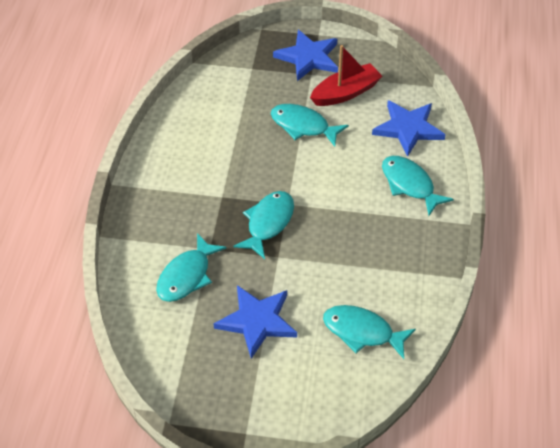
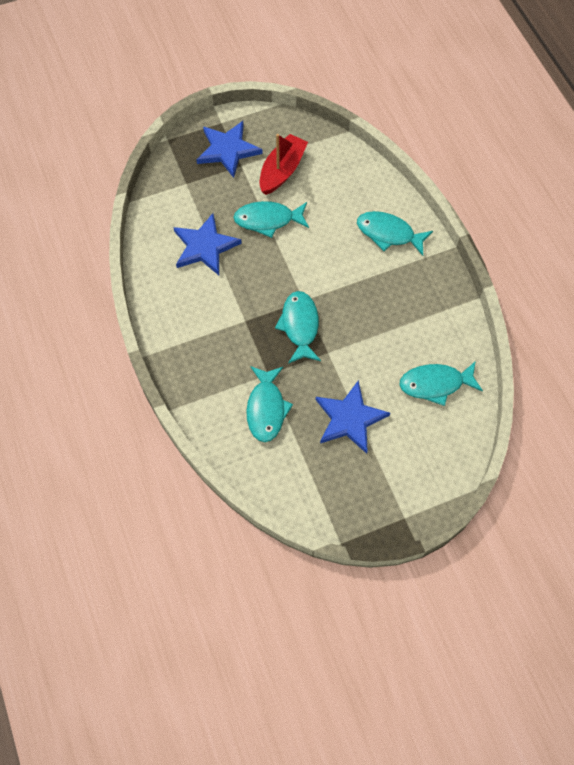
camera: 30 degrees left, 15 degrees up
(408, 129) = (355, 181): blue star -> blue star (205, 247)

